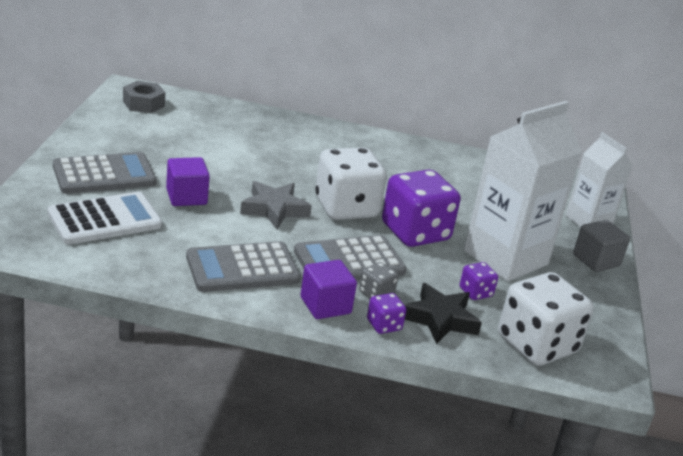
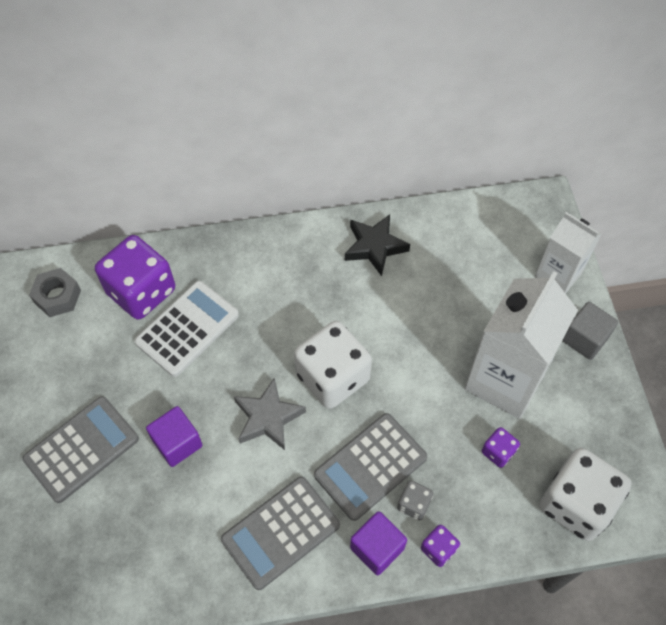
camera: 15 degrees left, 30 degrees up
(105, 220) = (120, 525): white calculator -> white calculator (187, 328)
(415, 232) = (411, 383): purple dice -> purple dice (141, 291)
(440, 319) = (482, 511): black star -> black star (374, 247)

